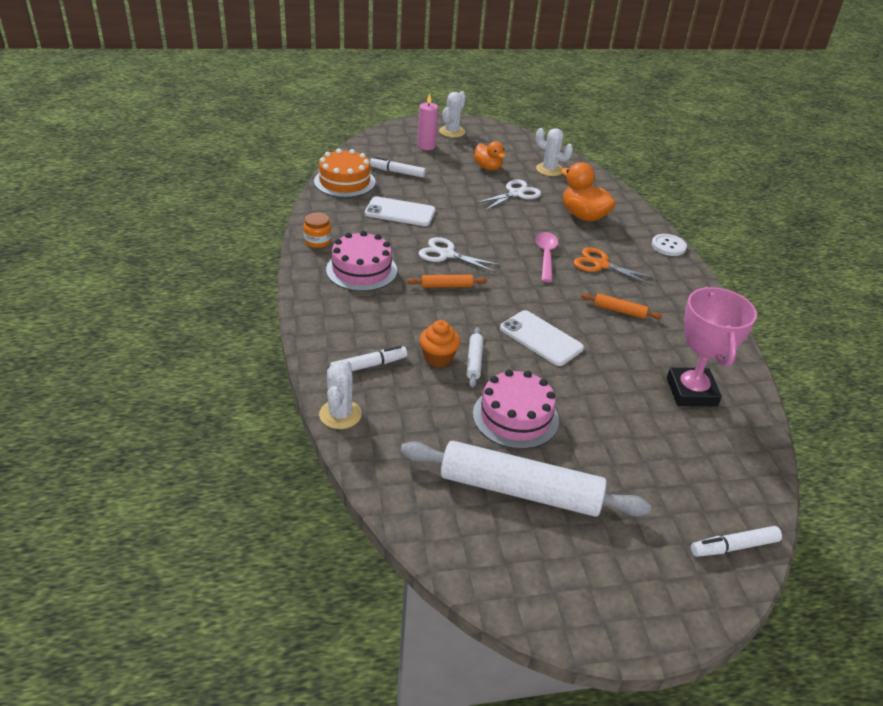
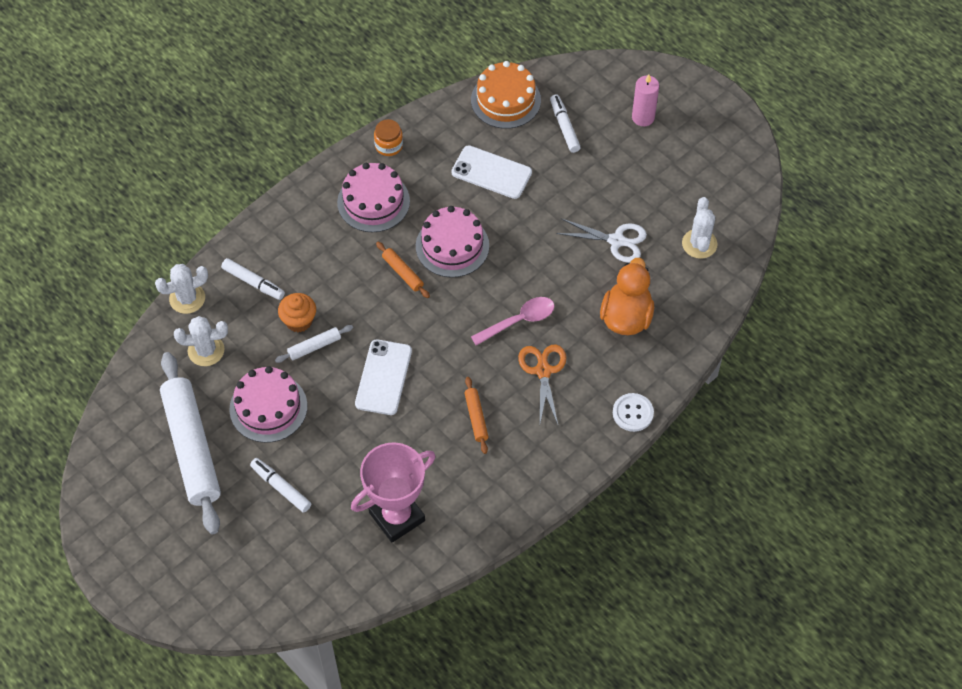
camera: 60 degrees right, 20 degrees up
(400, 212) = (491, 172): white phone -> white phone turned 45 degrees counterclockwise
(446, 254) = (452, 246): white scissors -> pink cake
(452, 132) = (699, 119): white cactus -> white cactus (206, 350)
(488, 167) = (649, 191): orange duck -> none
(734, 547) = (231, 605): white marker -> white marker (281, 487)

